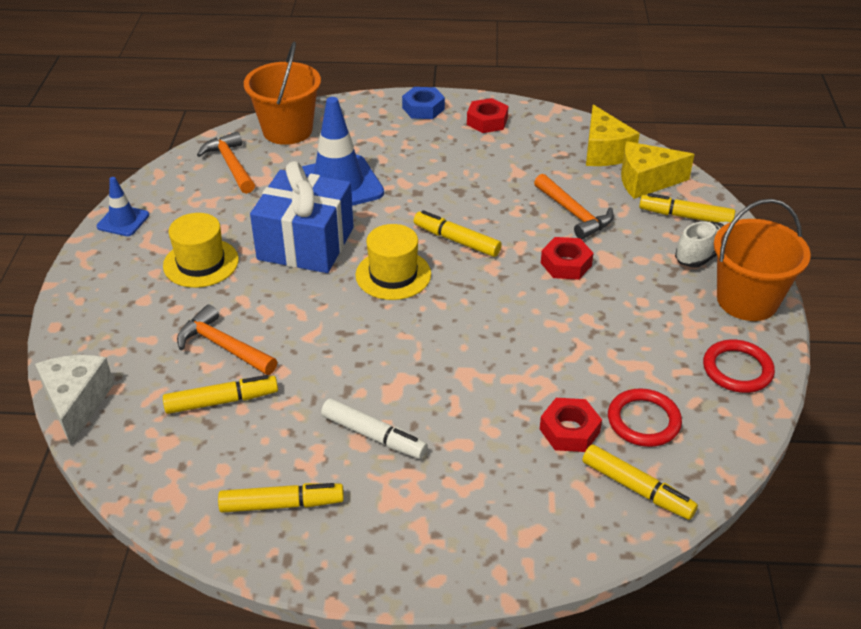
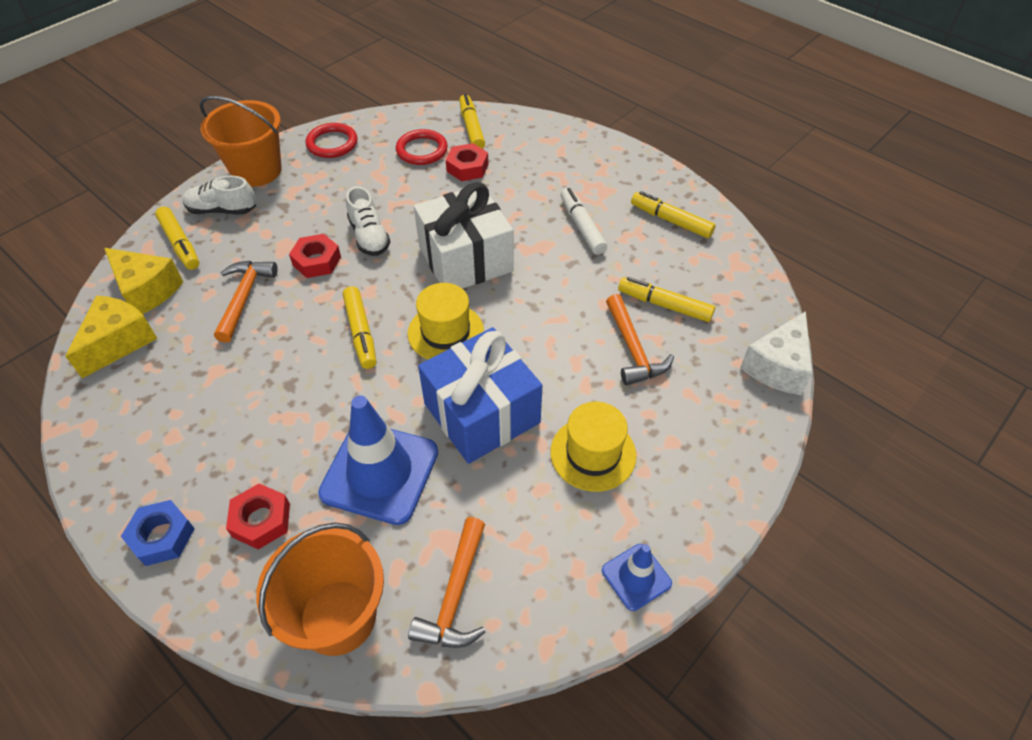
camera: 140 degrees left, 10 degrees up
(448, 336) = (465, 259): none -> white gift
(487, 121) = (138, 461): red nut -> red nut (261, 520)
(556, 306) = (369, 236): none -> white shoe

